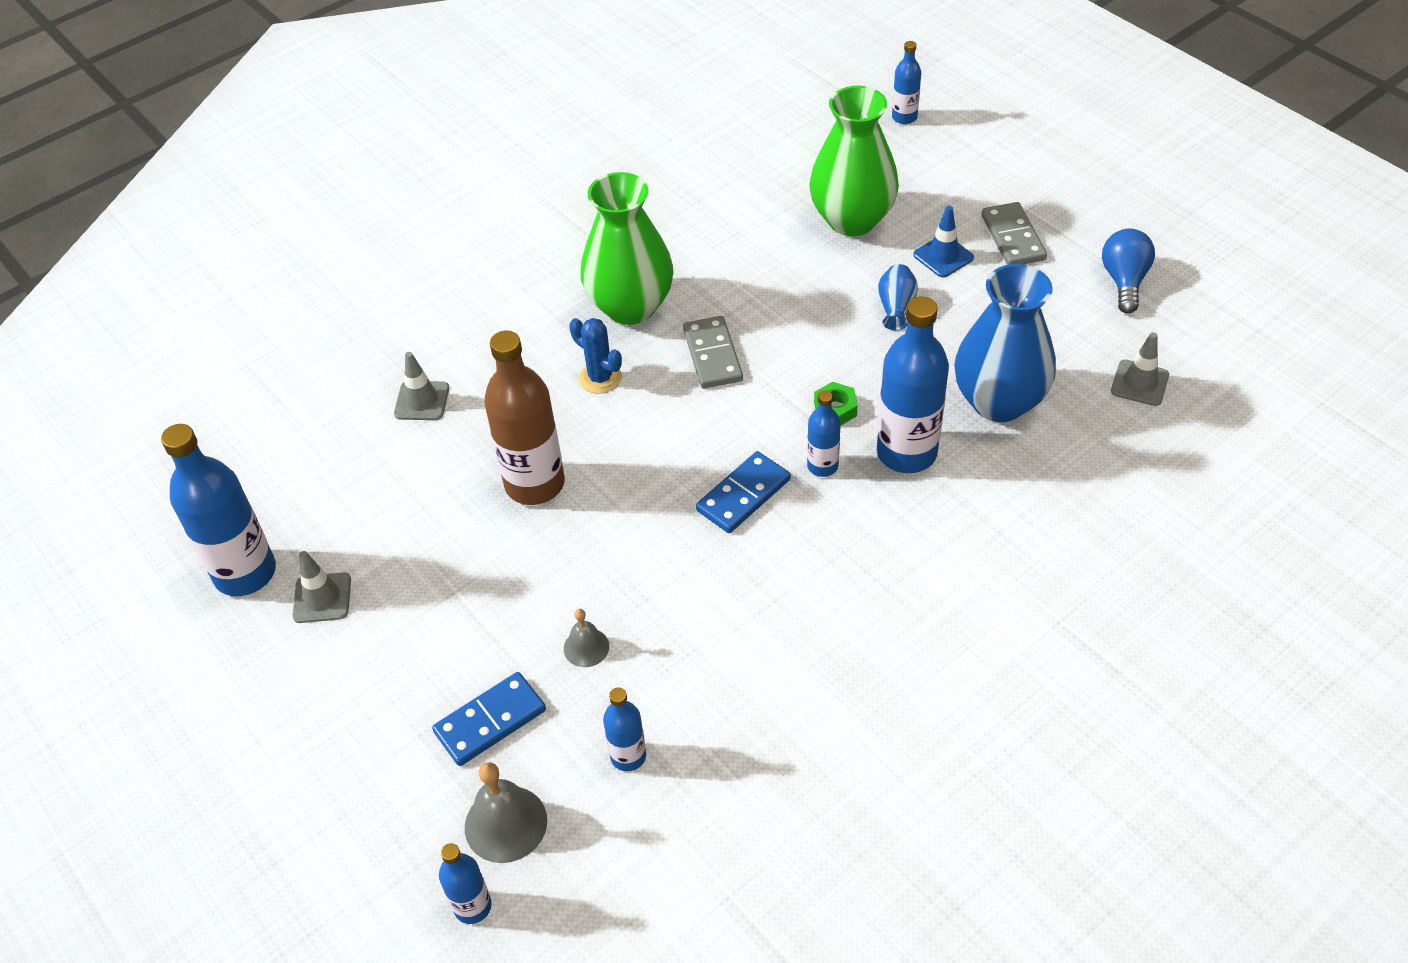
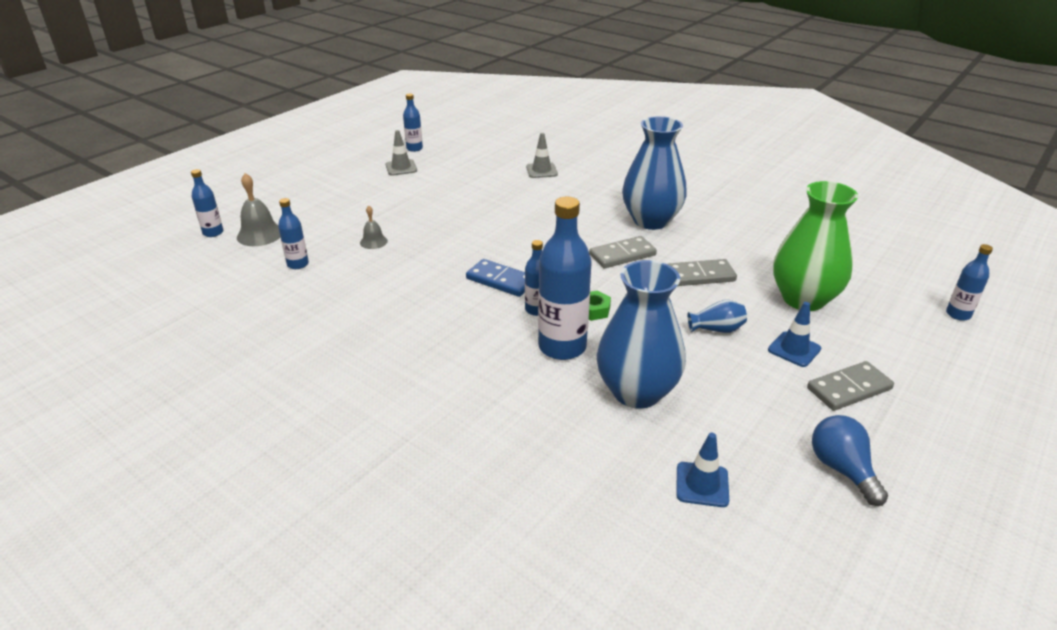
camera: 75 degrees right, 15 degrees down
(245, 573) = (414, 148): blue bottle -> blue bottle, size x0.51
(490, 721) = (324, 221): blue domino -> none
(535, 484) = (490, 210): brown bottle -> none
(600, 378) = (583, 219): blue cactus -> none
(630, 307) = (651, 221): green vase -> blue vase
(781, 292) = (700, 275): none -> grey domino
(1124, 281) = (842, 469): blue light bulb -> blue light bulb turned 105 degrees counterclockwise
(1139, 383) = (702, 484): grey traffic cone -> blue traffic cone

